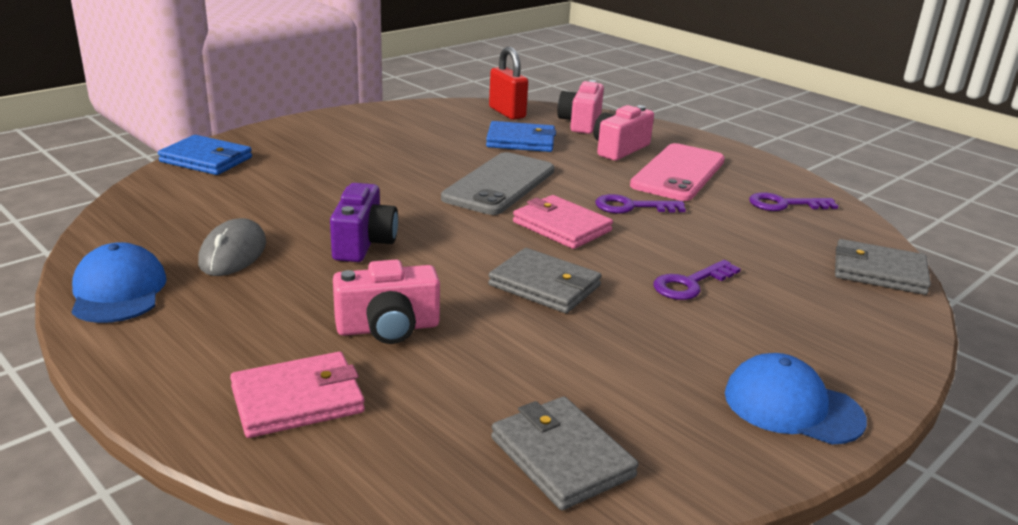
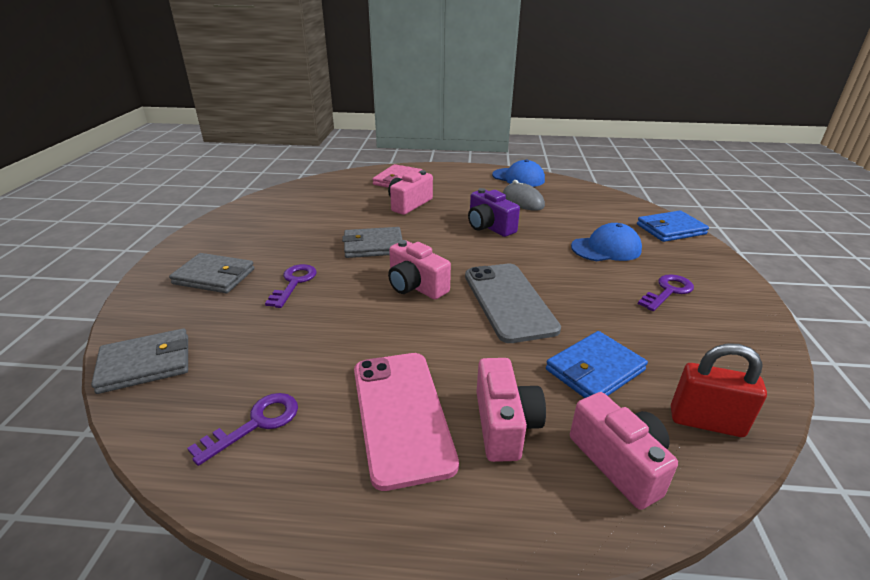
camera: 140 degrees right, 5 degrees up
(561, 226) = (415, 286): pink wallet -> pink camera
(561, 457) = (294, 198): grey wallet -> grey wallet (214, 276)
(632, 207) = (392, 332): purple key -> purple key (668, 291)
(792, 406) = (207, 243): blue cap -> blue cap (606, 248)

